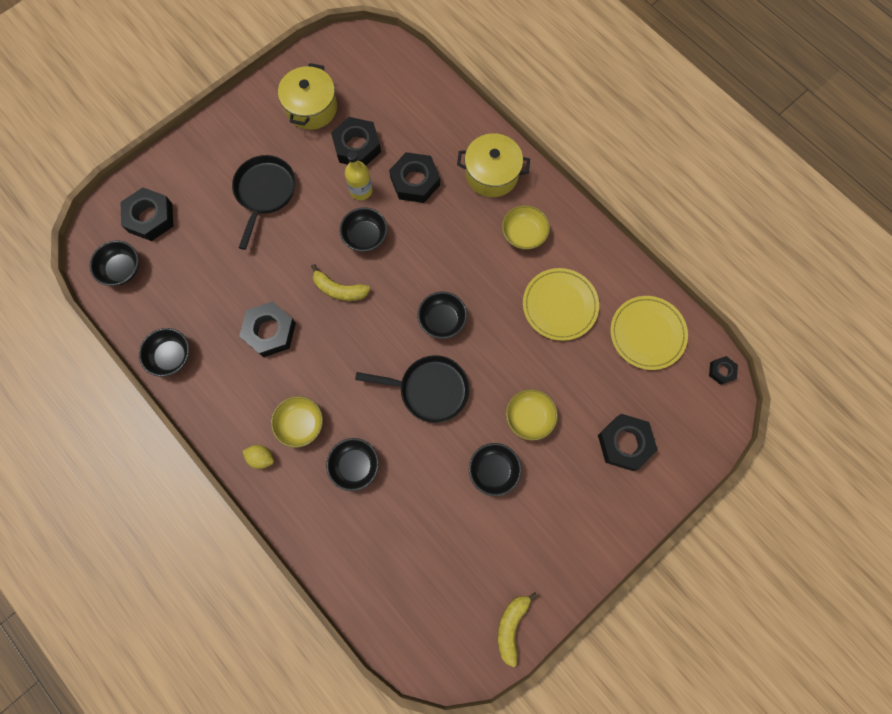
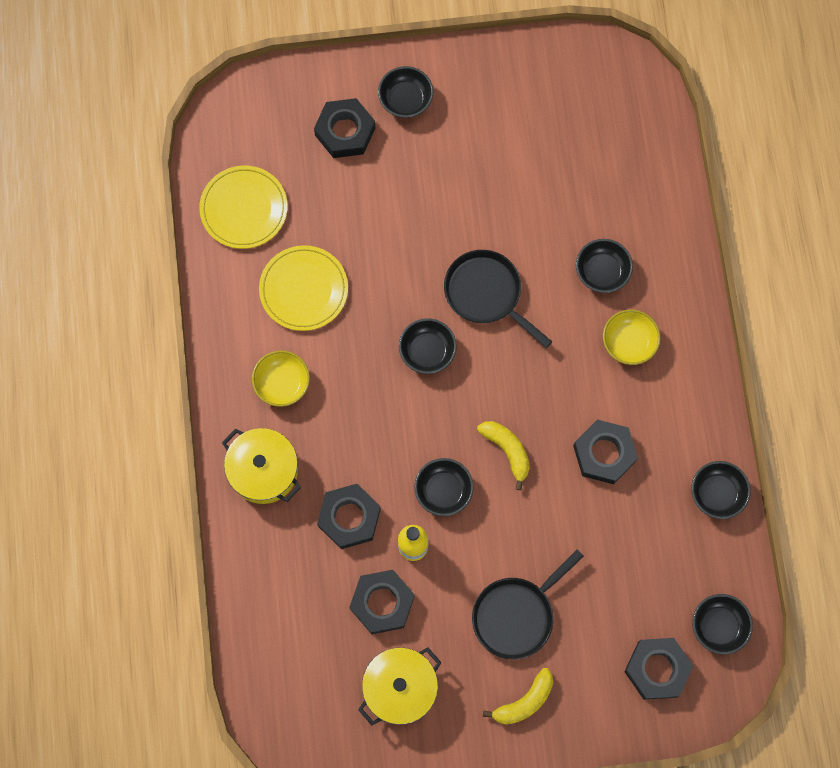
camera: 145 degrees left, 0 degrees up
(261, 457) = (684, 336): yellow lemon -> none
(493, 470) = (479, 186): black bowl -> black bowl (405, 100)
(511, 626) = (554, 59): yellow banana -> yellow banana (524, 701)
(529, 417) = (413, 209): yellow bowl -> none
(721, 371) = (206, 132): black nut -> none

